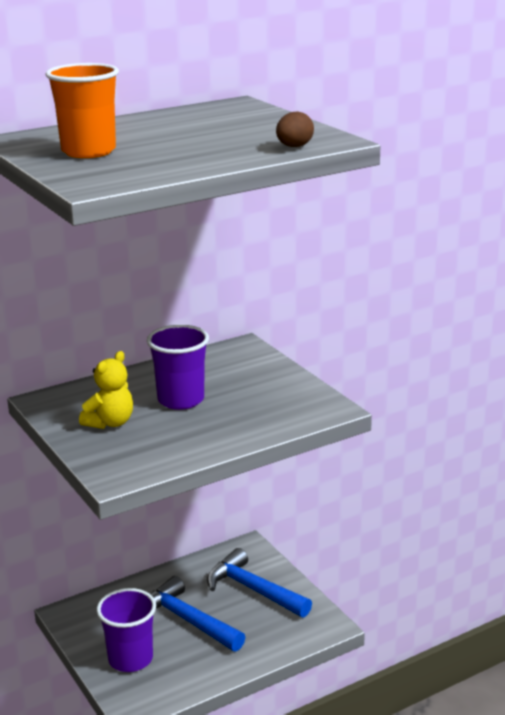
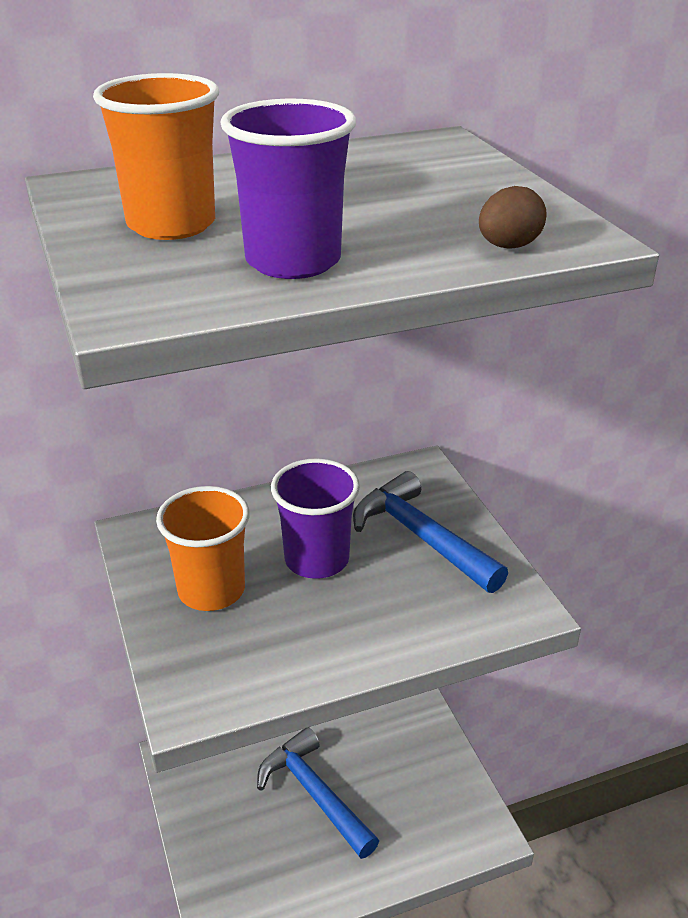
camera: 10 degrees right, 10 degrees up
(110, 423) = (211, 590): yellow teddy bear -> orange cup
(130, 659) = (233, 845): purple cup -> purple cup (293, 261)
(253, 590) = (403, 757): blue hammer -> blue hammer (421, 537)

